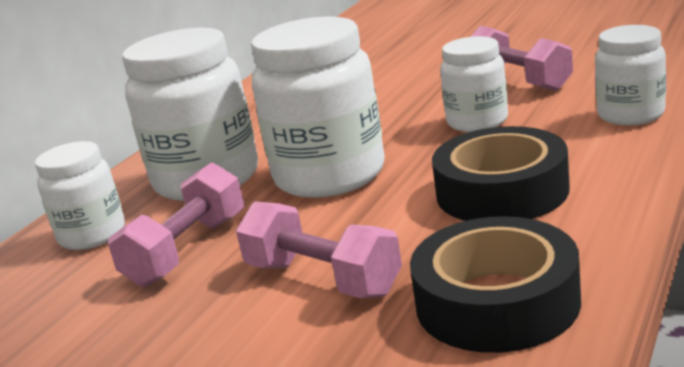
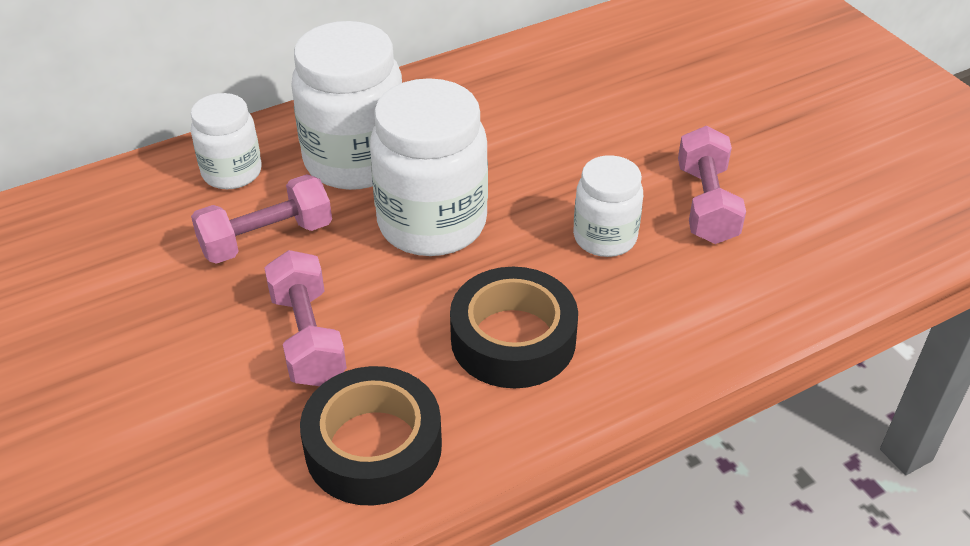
camera: 30 degrees right, 20 degrees up
(630, 115) = (720, 323): white jar -> none

